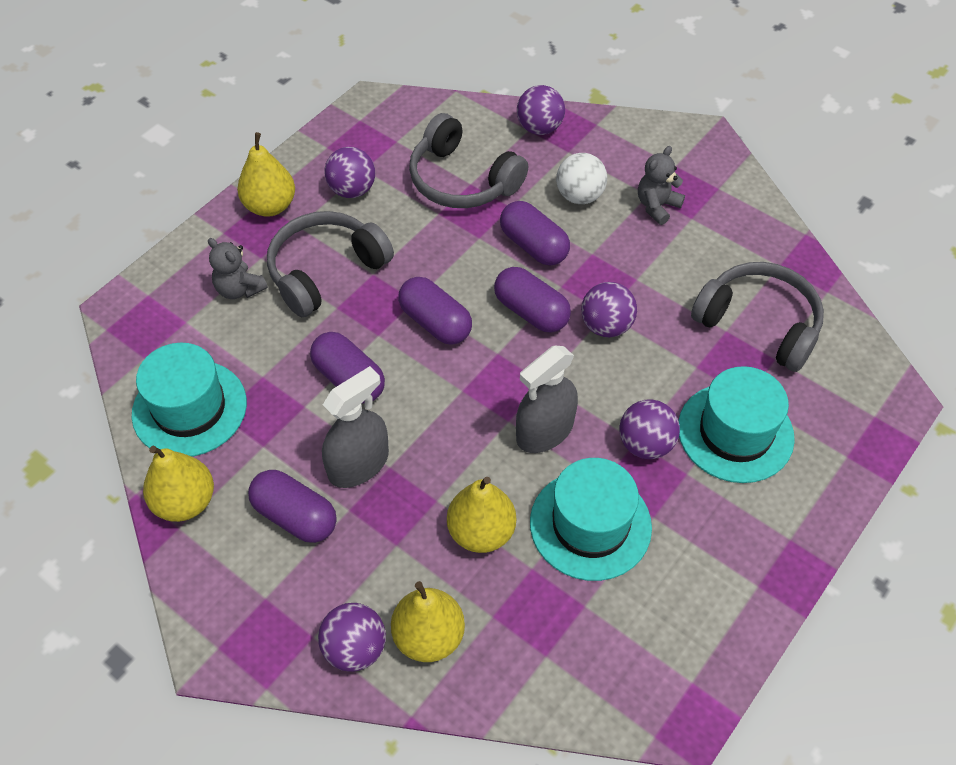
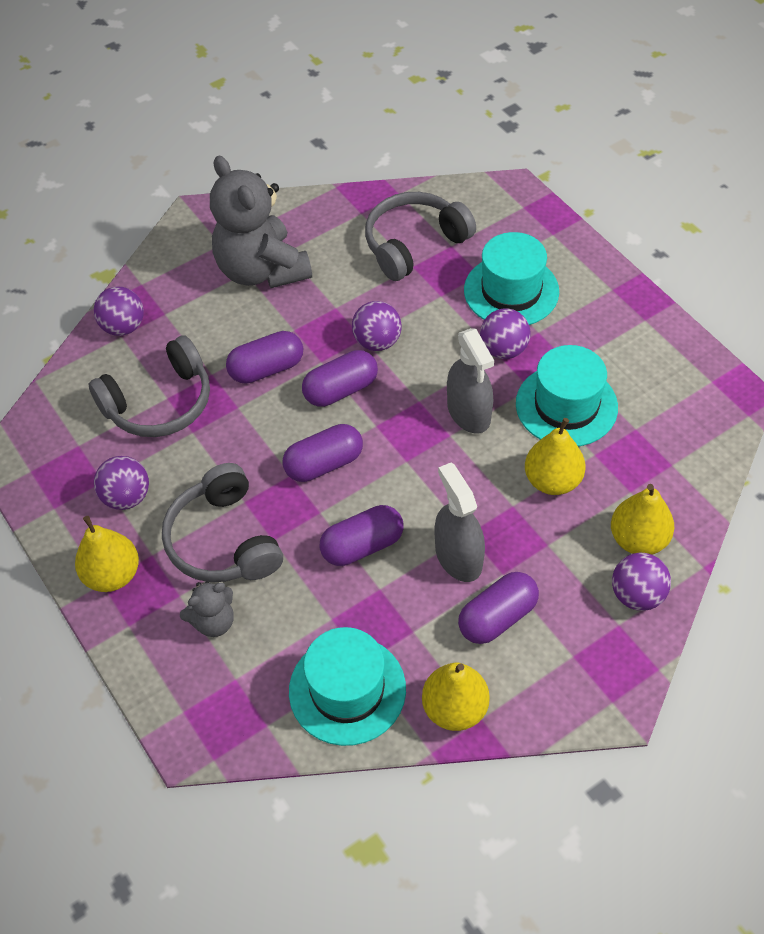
camera: 70 degrees left, 0 degrees up
(579, 196) = (224, 320): white ball -> none
(657, 206) = (262, 270): grey teddy bear -> grey teddy bear, size x2.14

